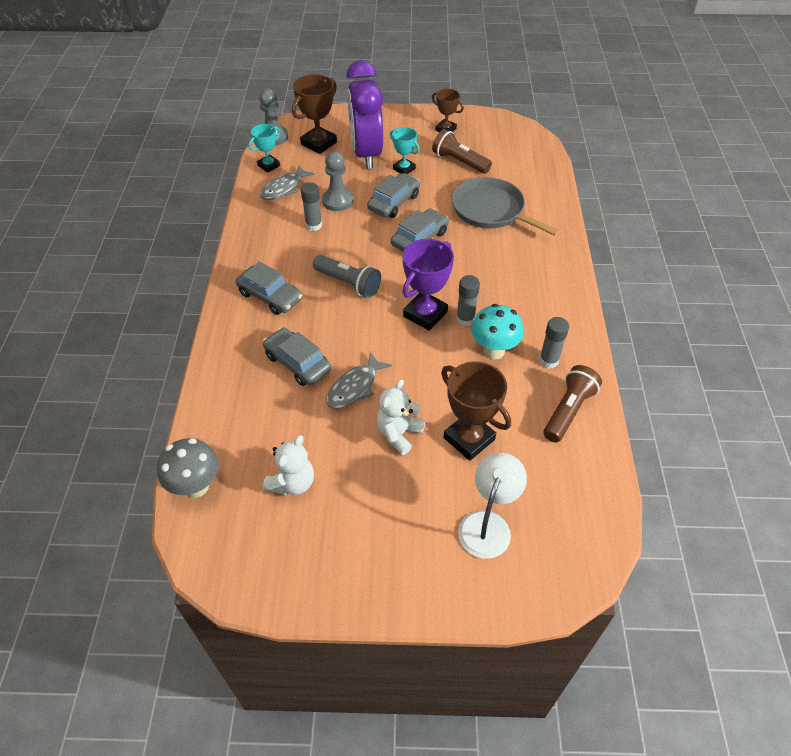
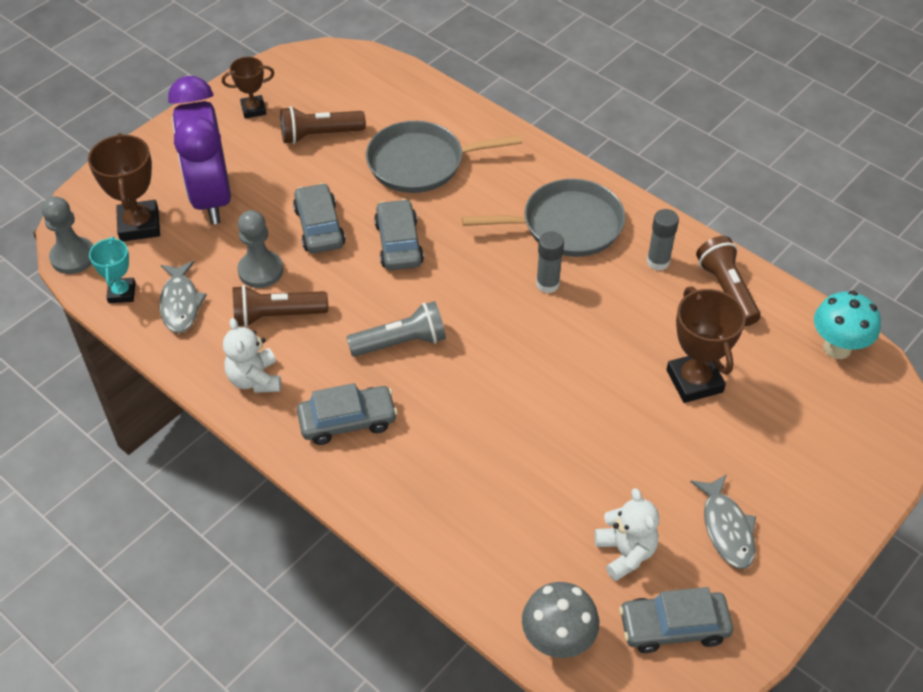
camera: 50 degrees left, 0 degrees up
(297, 363) = (471, 455): grey car -> grey car (673, 627)
(313, 225) = (276, 316): grey glue stick -> brown flashlight
(355, 387) = (551, 427): grey fish -> grey fish (726, 528)
(366, 154) = (211, 197): purple clock -> purple clock turned 45 degrees clockwise
(398, 433) = (641, 430): white teddy bear -> white teddy bear (255, 379)
(404, 169) = (276, 184): turquoise trophy -> none
(425, 314) = (510, 310): purple trophy -> none
(469, 439) = (694, 381): brown trophy -> brown trophy turned 75 degrees clockwise
(488, 524) = (797, 431): white lamp -> none
(493, 351) = (608, 291): turquoise mushroom -> turquoise mushroom (837, 348)
(523, 299) = (566, 225): none -> grey pan

